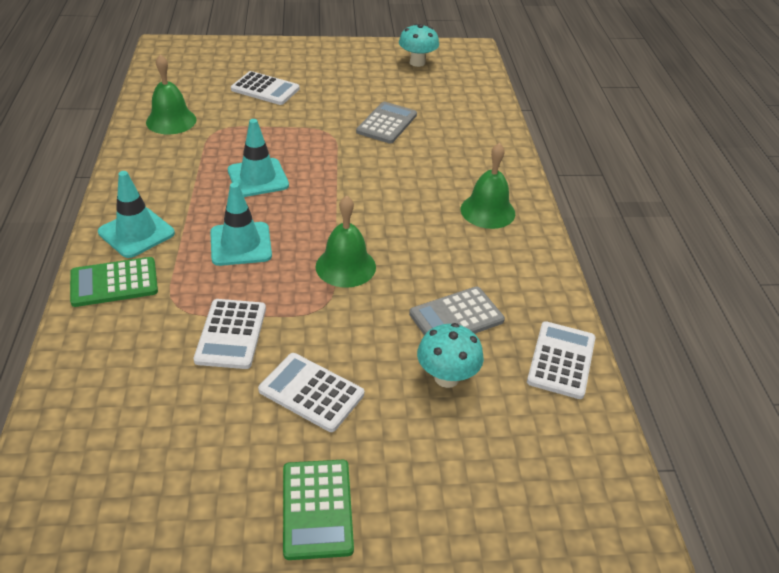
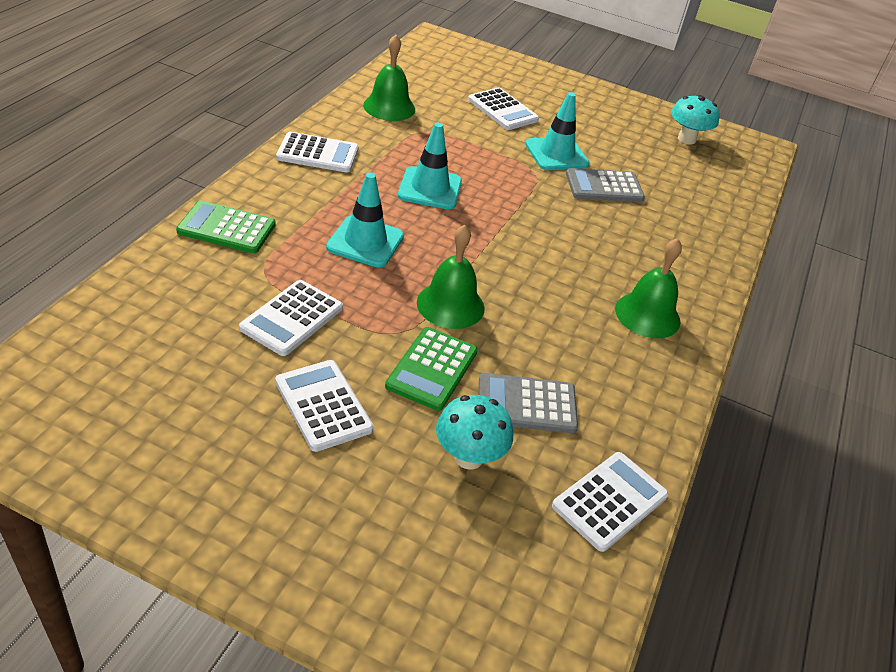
camera: 25 degrees right, 0 degrees up
(136, 233) = (280, 193): turquoise traffic cone -> turquoise traffic cone (556, 154)
(142, 185) = (318, 153): none -> white calculator
(317, 509) = (243, 513): green calculator -> green calculator (432, 369)
(387, 123) = (604, 186): grey calculator -> grey calculator turned 150 degrees counterclockwise

